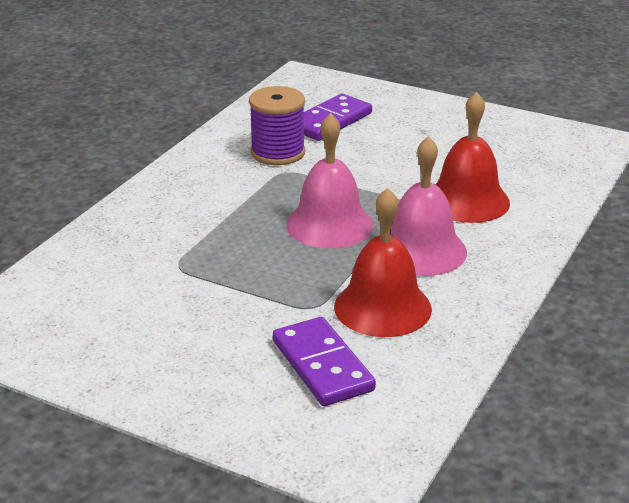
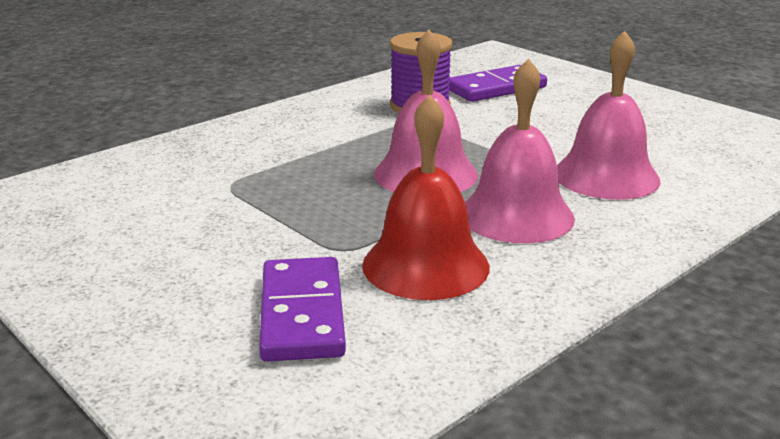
camera: 20 degrees right, 5 degrees down
(467, 200) = (606, 176): red bell -> pink bell

